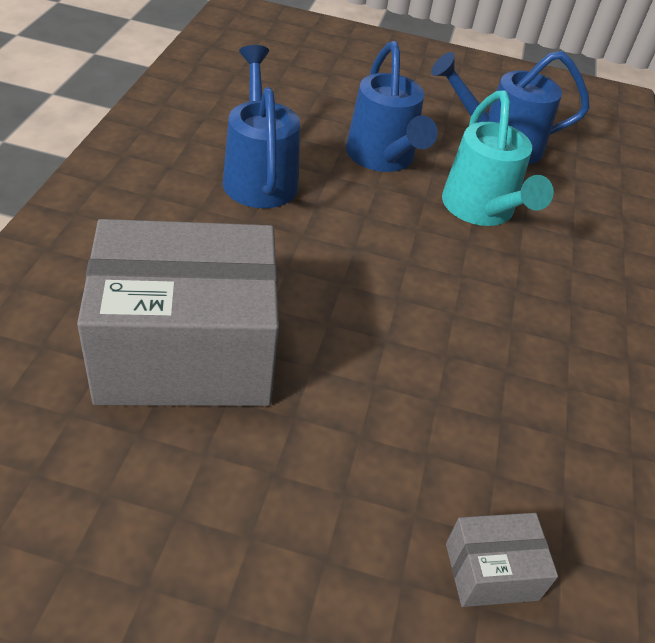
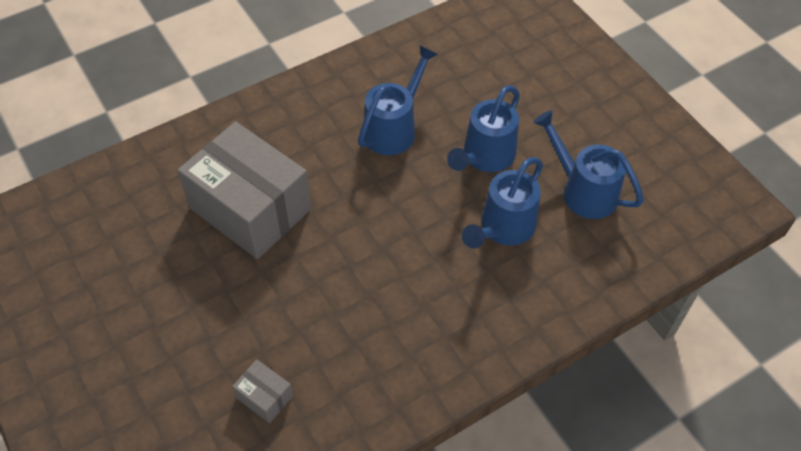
camera: 50 degrees right, 10 degrees up
(481, 210) = (503, 228): turquoise watering can -> blue watering can

